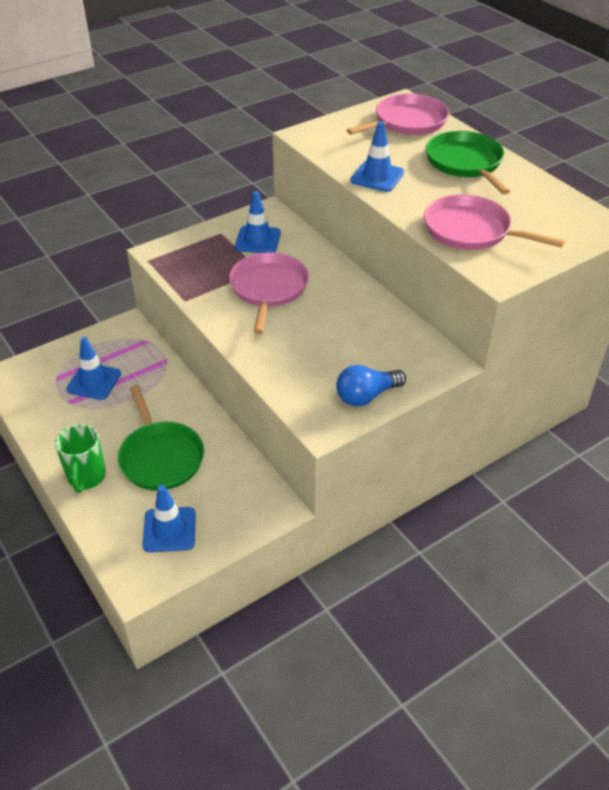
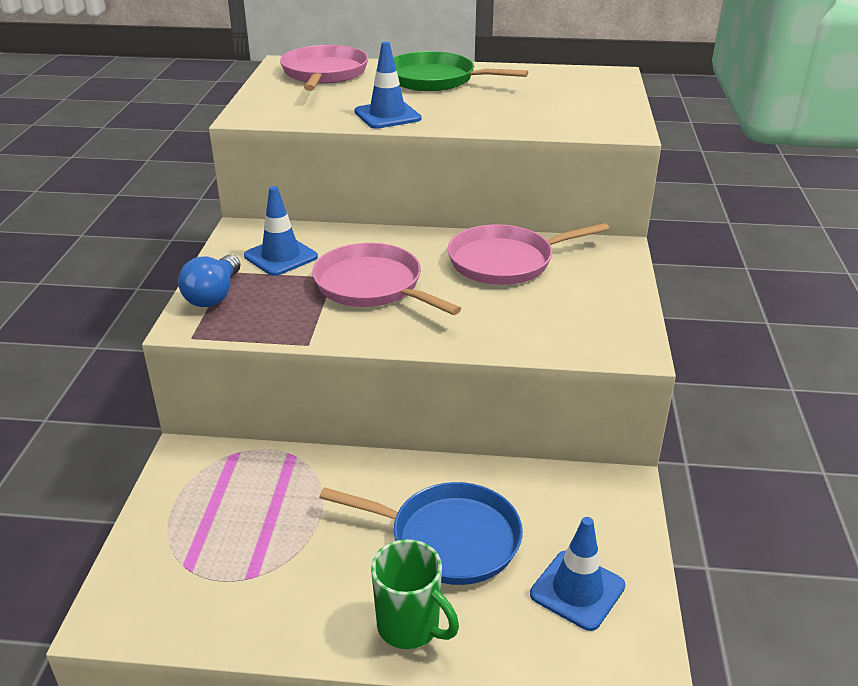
camera: 50 degrees left, 10 degrees down
(94, 381) = (243, 534): blue traffic cone -> none
(161, 457) = (449, 539): green pan -> blue pan
(366, 396) = (614, 306): blue light bulb -> blue light bulb (214, 295)
(471, 231) = (541, 115): pink pan -> pink pan (505, 261)

